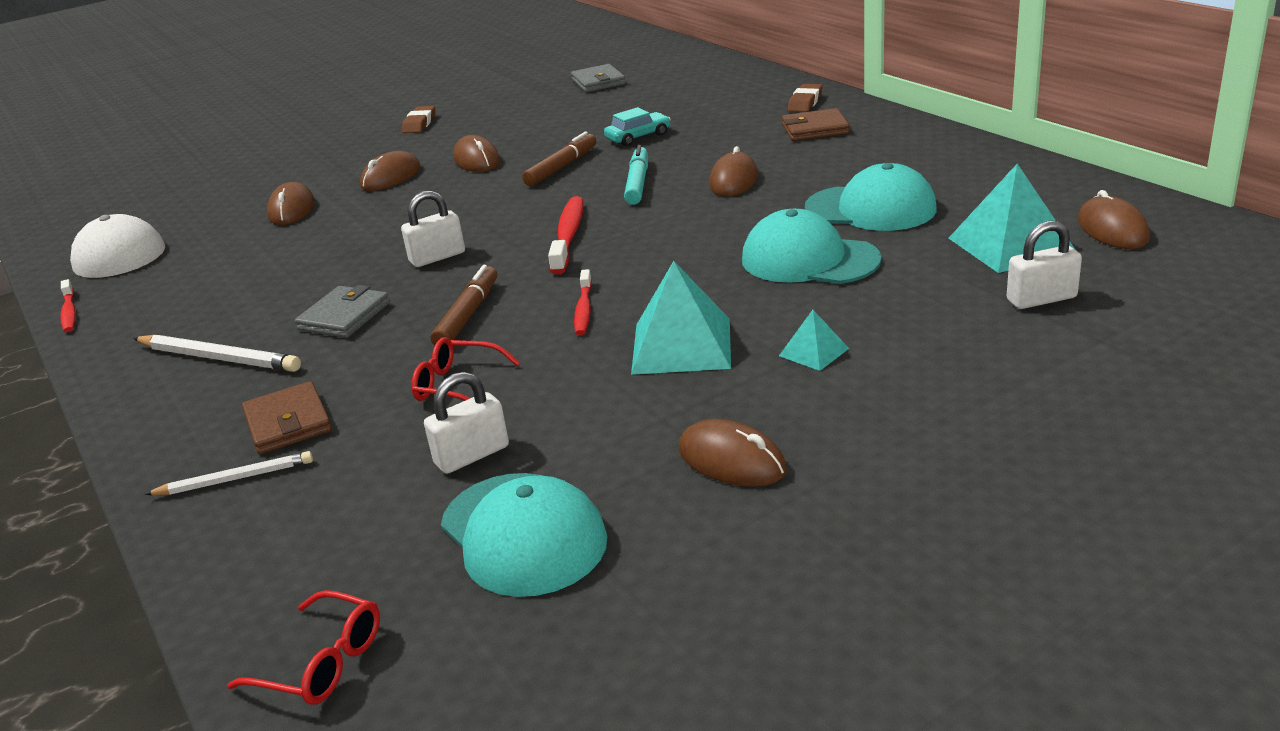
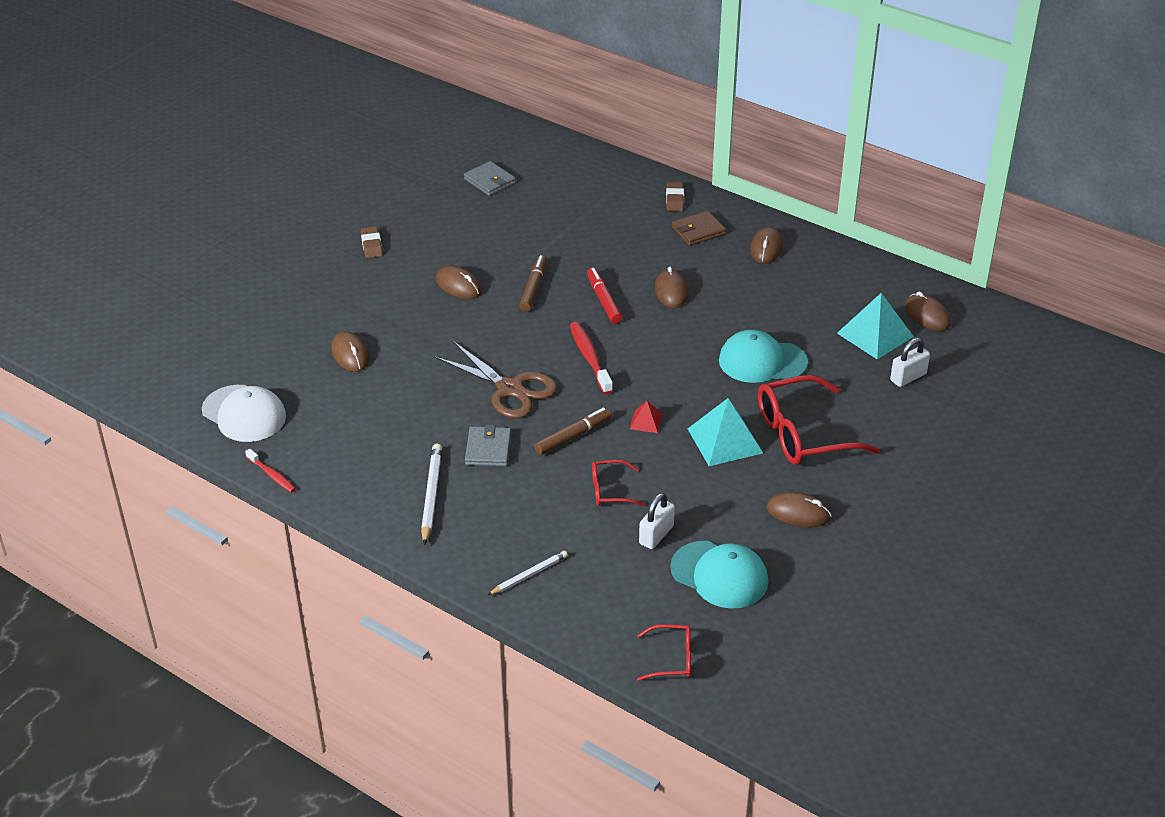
camera: 25 degrees left, 10 degrees up
(219, 358) = (431, 495): white pencil -> white pencil turned 90 degrees counterclockwise
(288, 423) = (526, 534): brown wallet -> none
(391, 177) = (402, 311): brown mouse -> brown mouse (766, 248)
(437, 257) = (510, 389): white padlock -> brown scissors
(468, 315) = (573, 436): brown marker -> brown marker turned 60 degrees clockwise
(583, 310) = (646, 421): red toothbrush -> red pyramid
(638, 137) = (570, 249): turquoise car -> none
(638, 183) = (603, 300): turquoise marker -> red marker
(813, 352) = (802, 434): turquoise pyramid -> red glasses
(871, 209) = (777, 311): turquoise cap -> none

